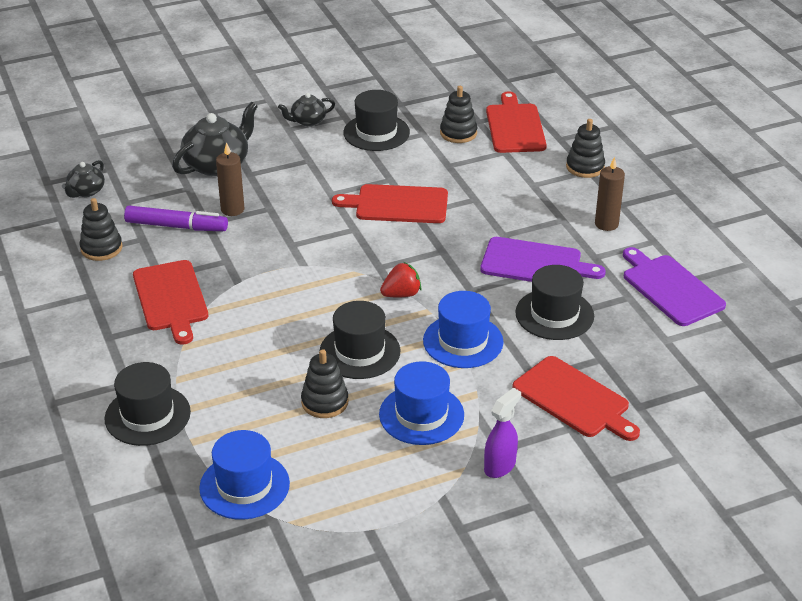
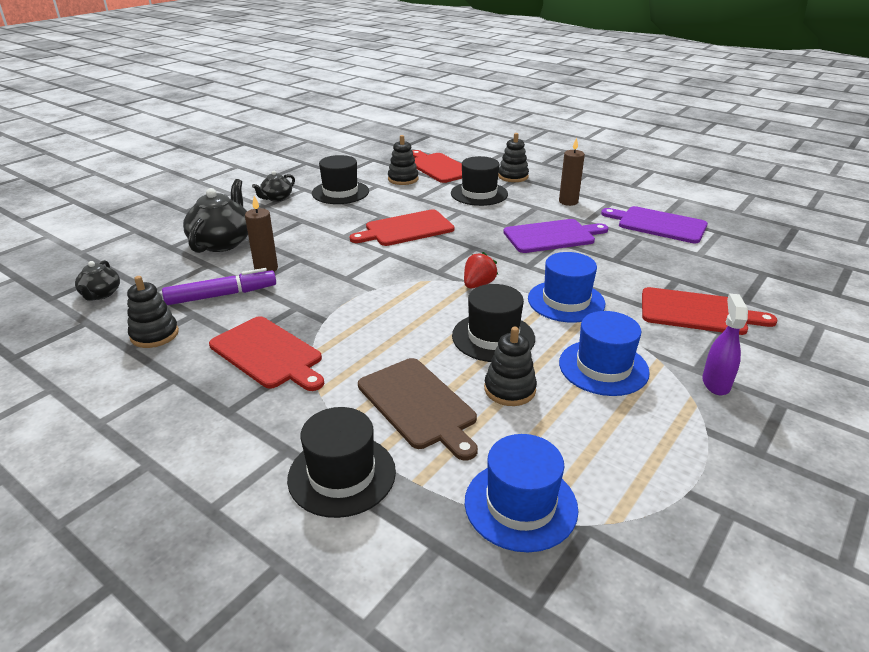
camera: 30 degrees left, 5 degrees down
(244, 386) = (418, 405): none -> brown cutting board
(554, 314) = (607, 262): black hat -> black hat (479, 194)

